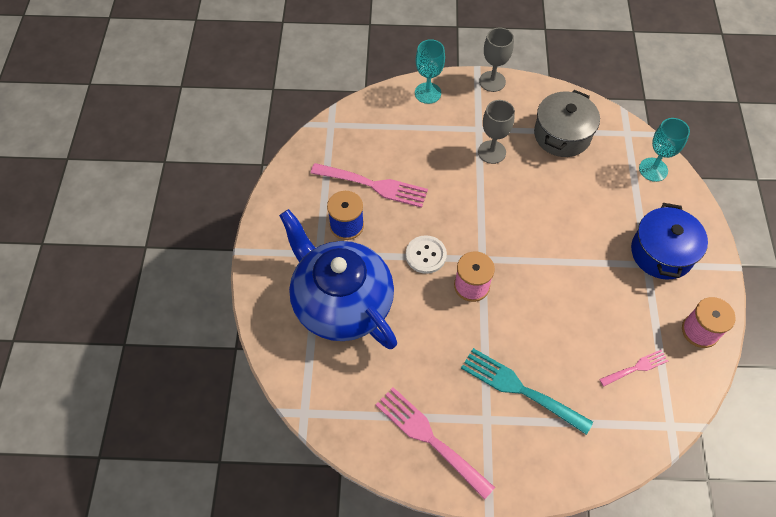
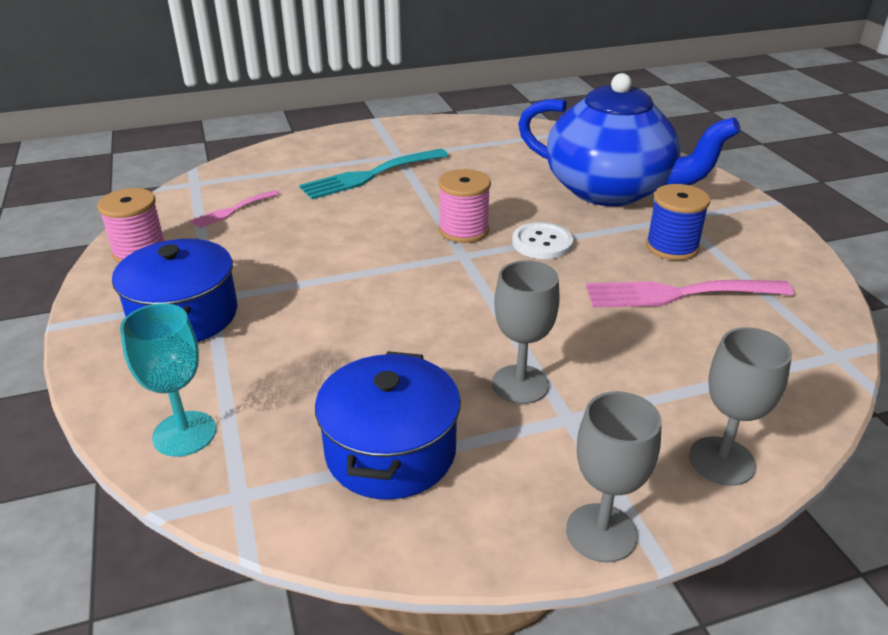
camera: 160 degrees right, 25 degrees down
(427, 93) = (721, 461): turquoise goblet -> grey goblet
(429, 438) = (449, 138): pink fork -> none
(520, 389) = (370, 175): turquoise fork -> turquoise fork turned 135 degrees clockwise
(562, 135) = (390, 451): grey pot -> blue pot

